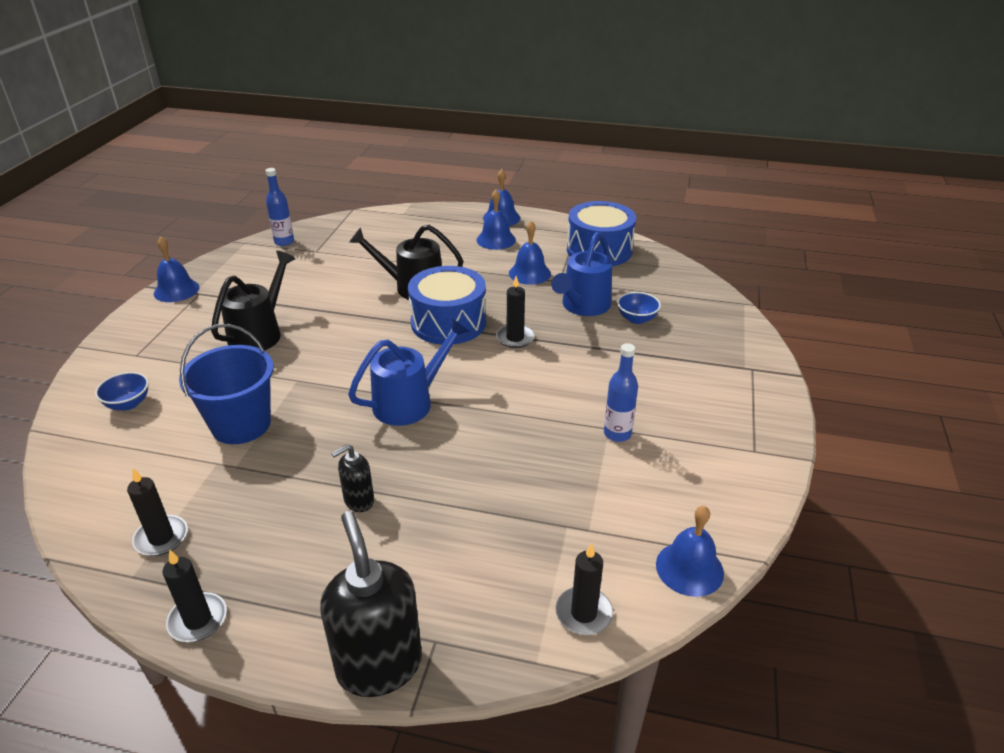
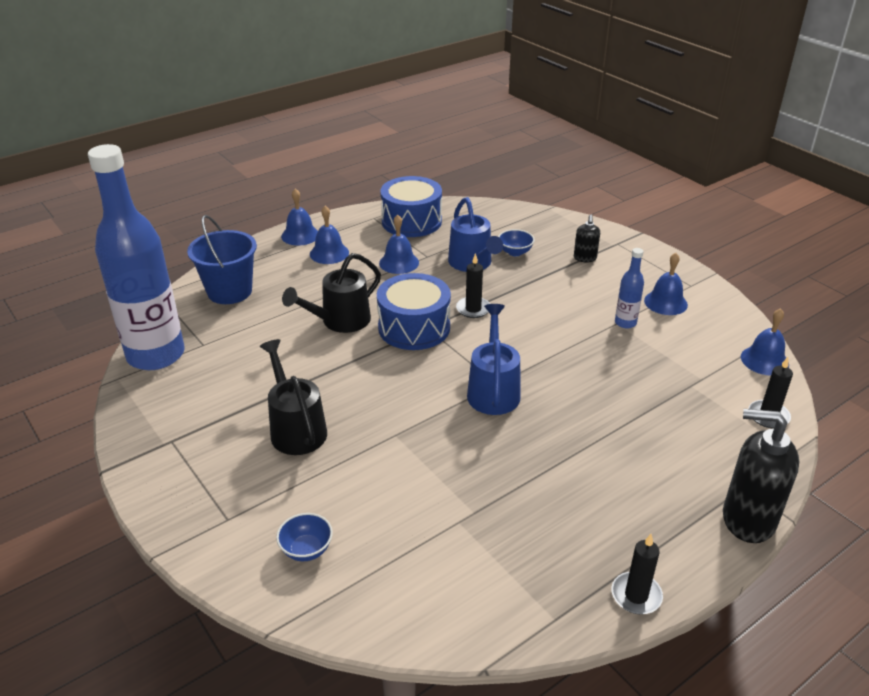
camera: 50 degrees left, 0 degrees up
(161, 538) = (523, 587): black candle -> none
(176, 290) = (142, 453): blue bell -> blue bell (665, 302)
(241, 424) = (421, 489): blue bucket -> blue bucket (229, 291)
(284, 242) = (156, 355): blue bottle -> blue bottle, size x2.48
(358, 501) = (581, 463): black soap dispenser -> black soap dispenser (585, 258)

